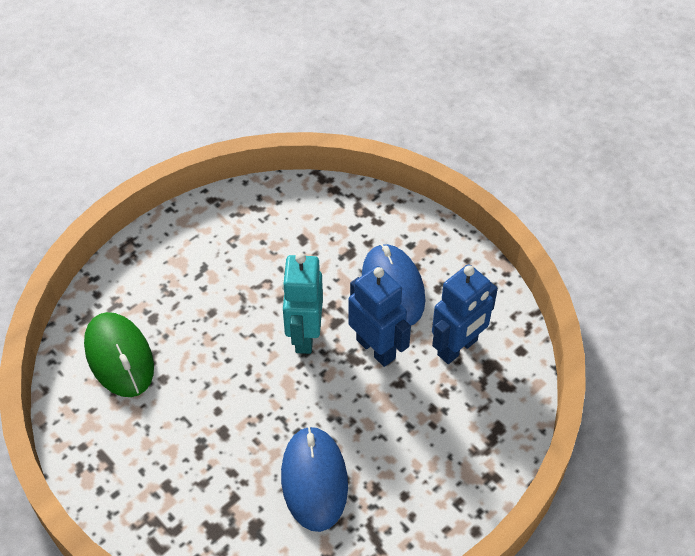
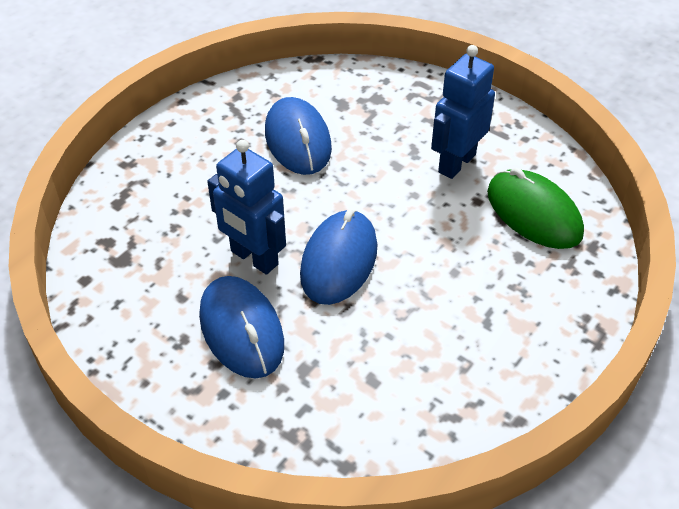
camera: 170 degrees right, 5 degrees down
(304, 335) = (339, 260): turquoise robot -> blue mouse
(458, 348) = (159, 271): blue robot -> blue robot (456, 163)

